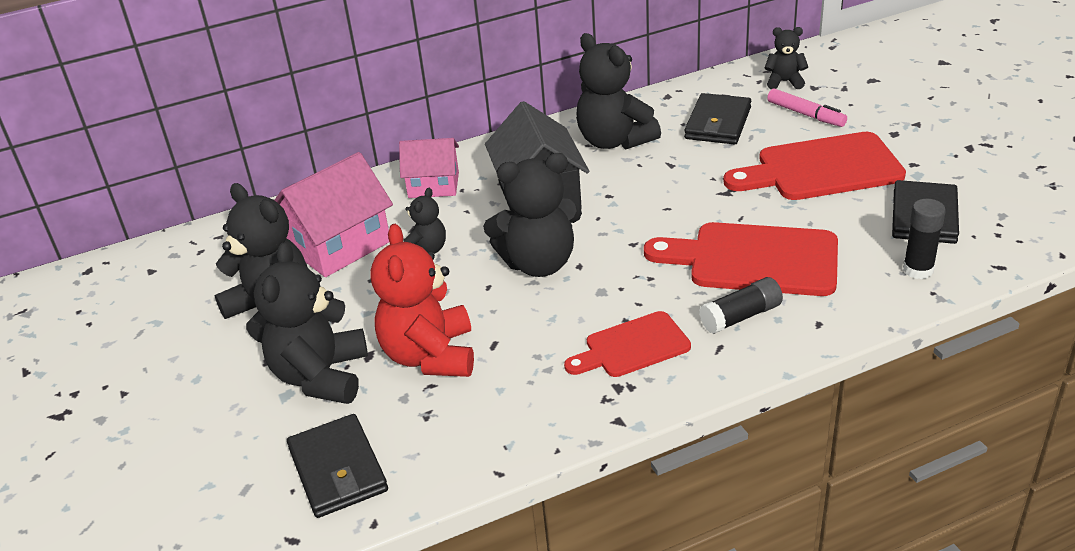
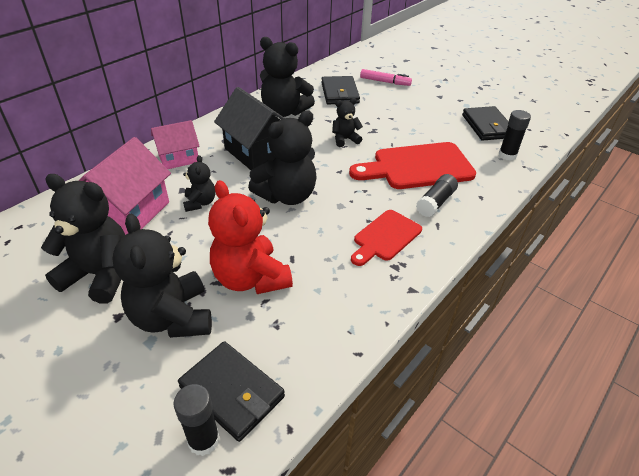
camera: 30 degrees left, 5 degrees up
(285, 505) = (204, 440): none -> black glue stick
(784, 82) = (360, 66): black teddy bear -> black teddy bear (345, 139)
(821, 169) = (415, 109): red cutting board -> none

